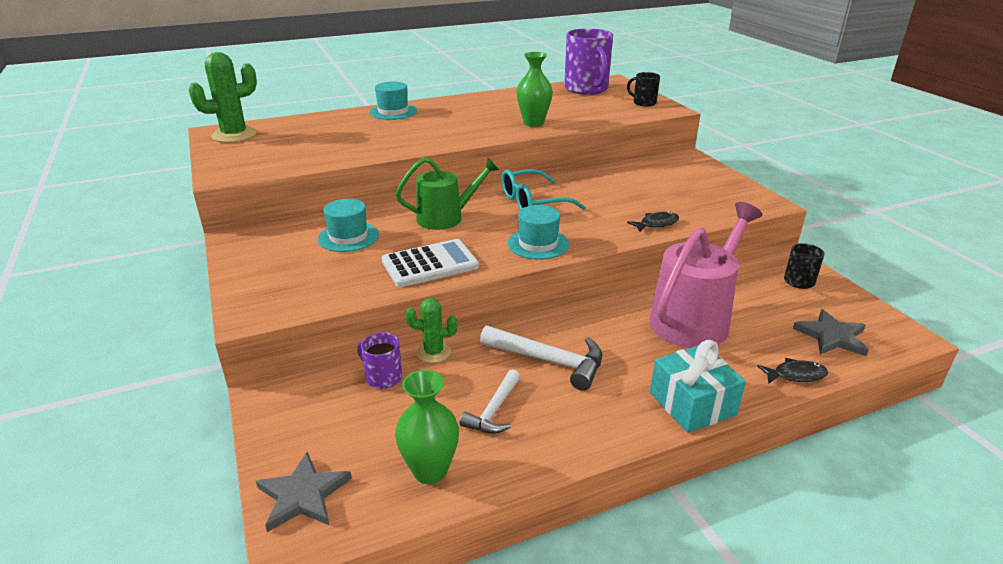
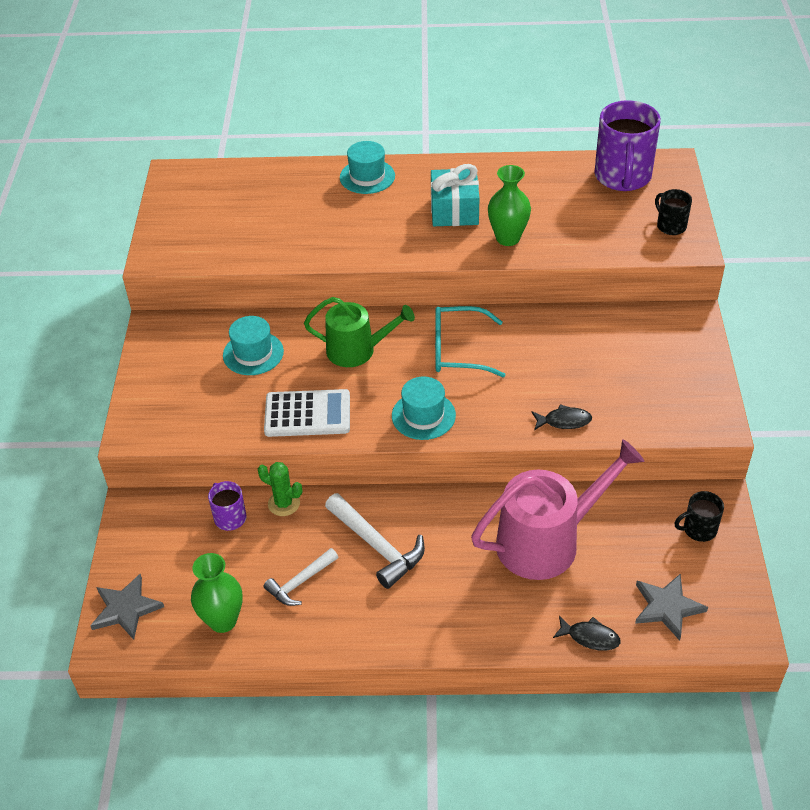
camera: 25 degrees right, 15 degrees up
(234, 135) = (189, 186): green cactus -> none
(692, 403) = (470, 633): turquoise gift -> turquoise gift (454, 210)
(799, 282) = (699, 529): black mug -> black mug turned 45 degrees clockwise

